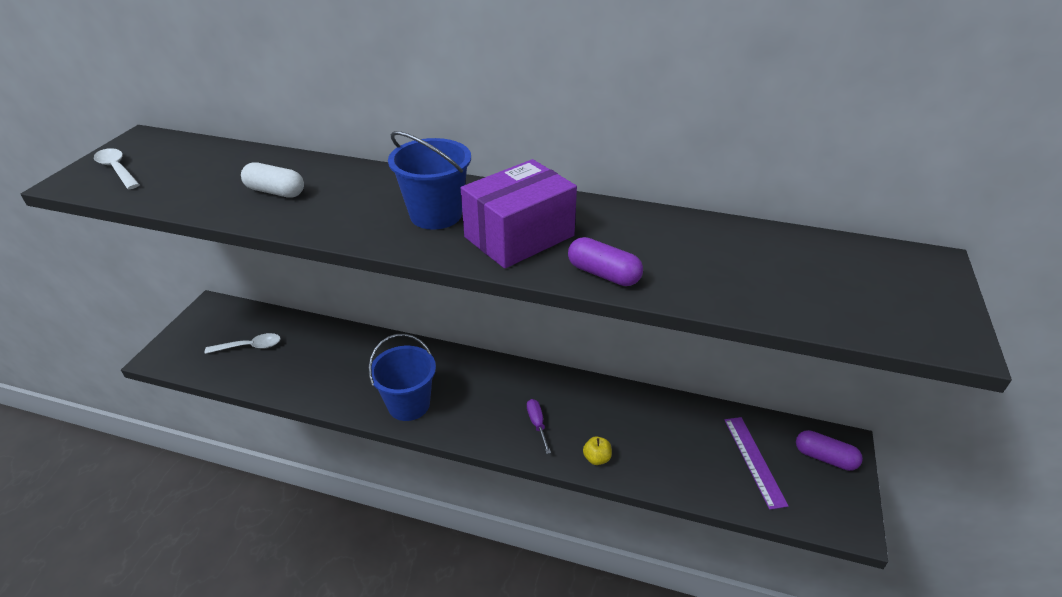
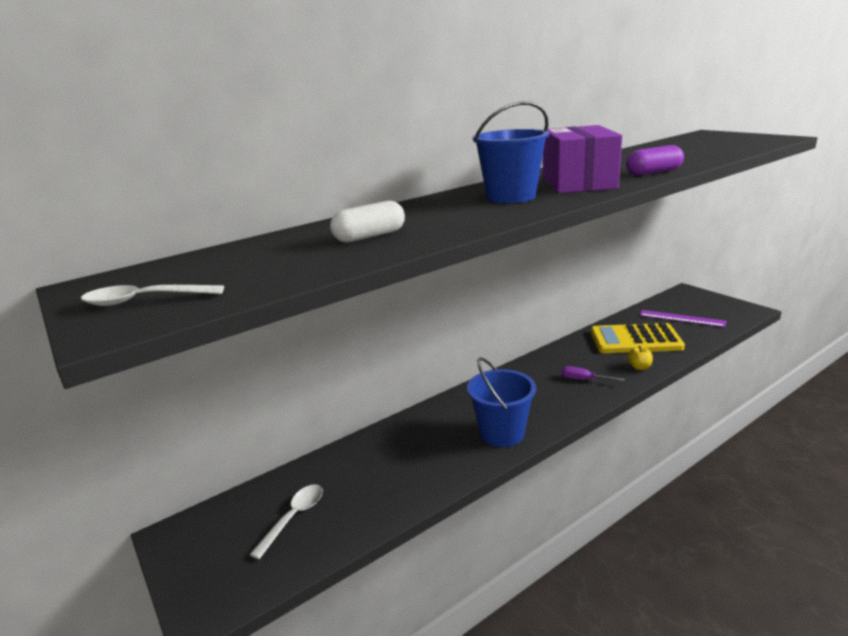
camera: 50 degrees left, 15 degrees down
(657, 436) = (635, 340): none -> yellow calculator
(825, 458) = (694, 300): purple capsule -> none

